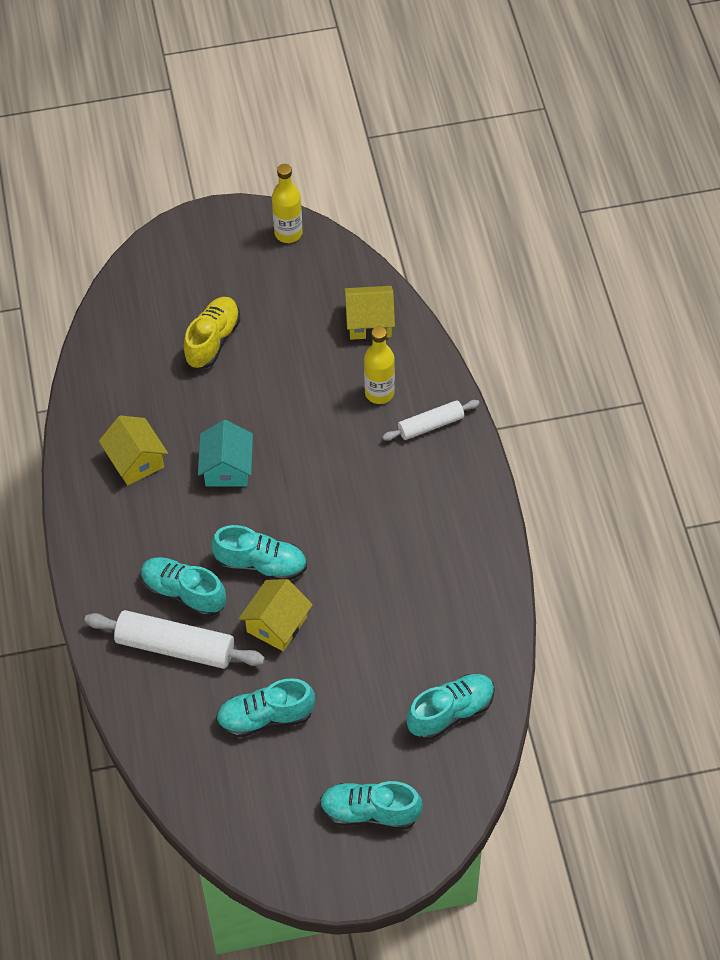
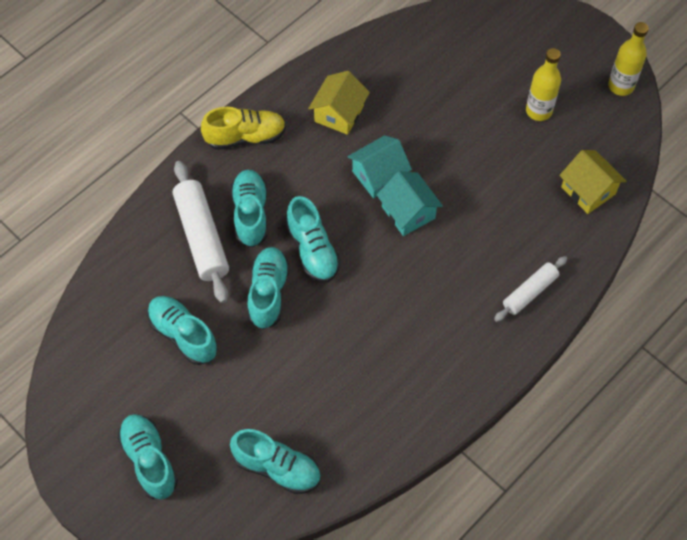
camera: 55 degrees right, 5 degrees up
(212, 340) = (482, 97): yellow shoe -> yellow shoe (245, 137)
(276, 624) = (268, 293): yellow house -> turquoise shoe
(283, 468) = (408, 212): none -> turquoise house
(379, 393) = (529, 237): yellow bottle -> yellow bottle (538, 111)
(430, 425) = (529, 292): white rolling pin -> white rolling pin turned 75 degrees counterclockwise

